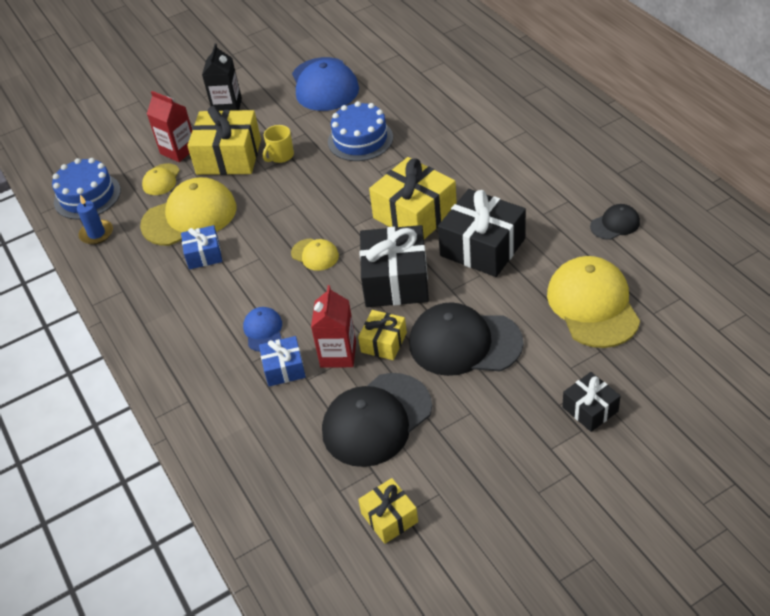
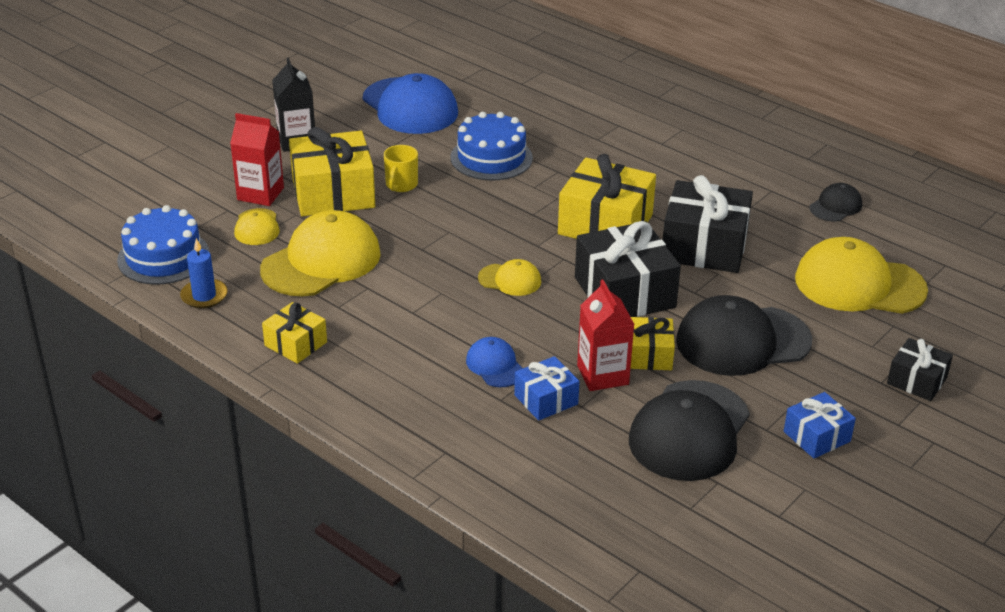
camera: 25 degrees left, 10 degrees down
(204, 255) = (367, 299): blue gift -> blue gift (817, 436)
(389, 517) = (765, 522): yellow gift -> yellow gift (296, 344)
(593, 305) = (859, 284): yellow cap -> yellow cap turned 45 degrees counterclockwise

